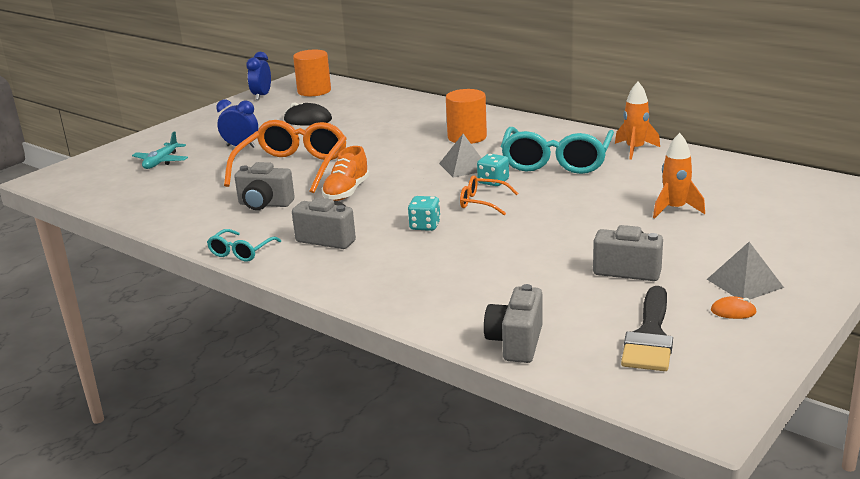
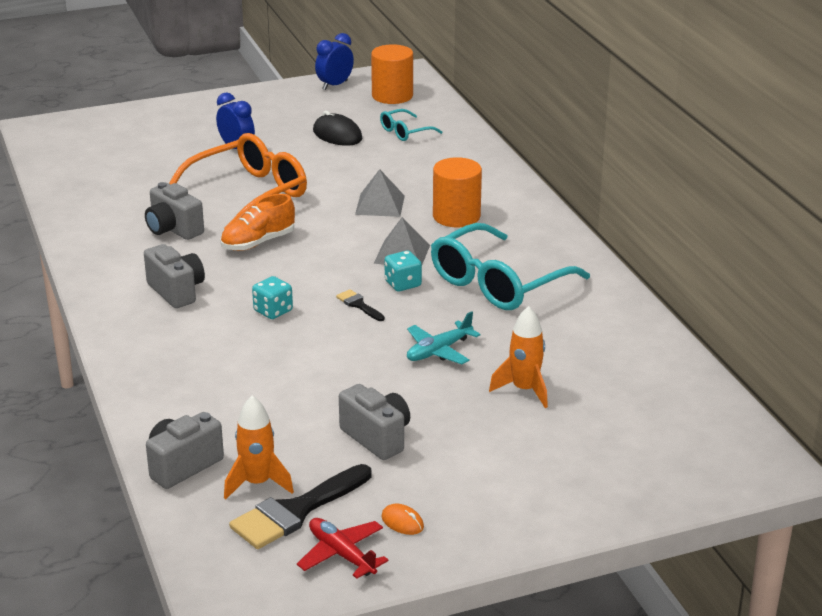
camera: 30 degrees right, 5 degrees up
(161, 162) = (150, 142): turquoise plane -> turquoise plane (439, 351)
(241, 252) = (93, 276): turquoise glasses -> turquoise glasses (405, 132)
(482, 202) = (359, 305): orange glasses -> black brush
(635, 149) = (600, 299): orange rocket -> orange rocket (257, 483)
(729, 348) = (342, 554): none -> red plane
(745, 283) = (459, 499): grey pyramid -> grey pyramid (380, 205)

